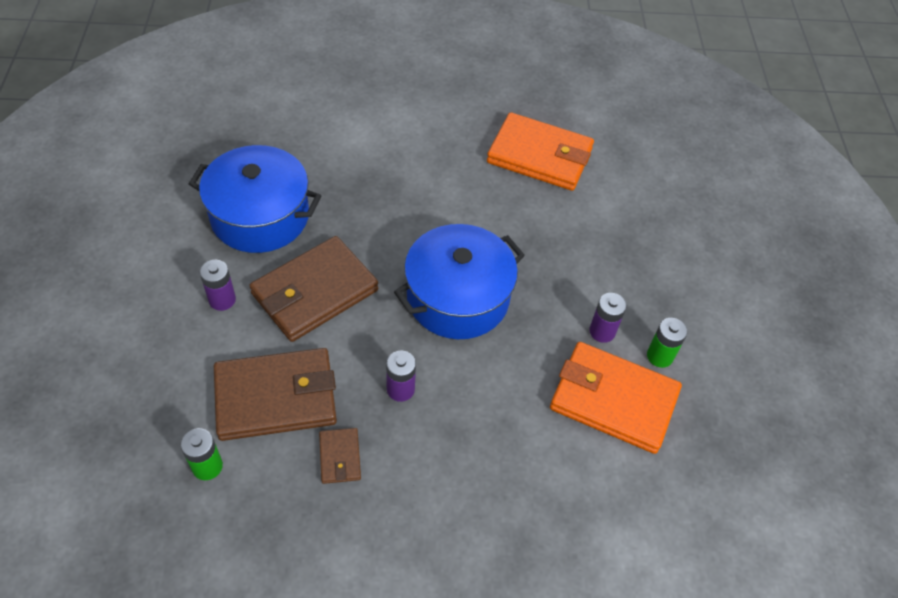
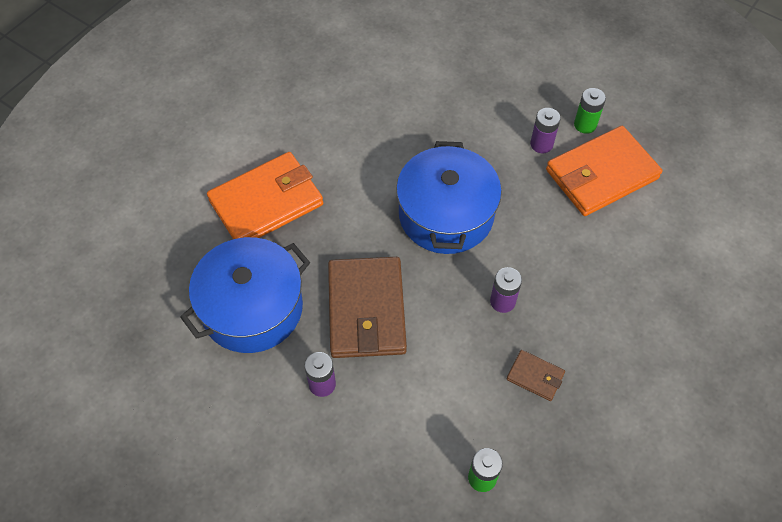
camera: 50 degrees left, 5 degrees up
(276, 397) = (450, 393): brown wallet -> none
(540, 156) = (351, 78): orange wallet -> orange wallet (266, 202)

